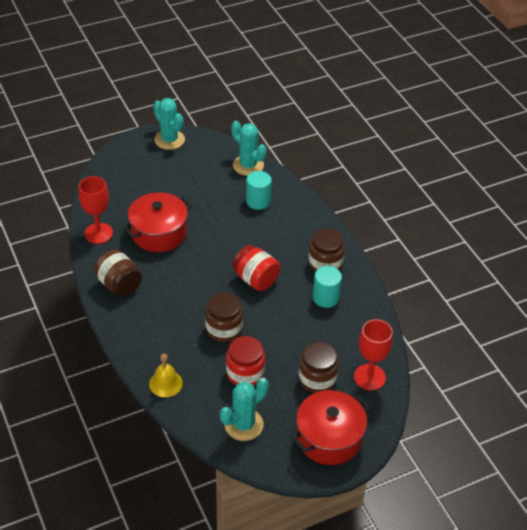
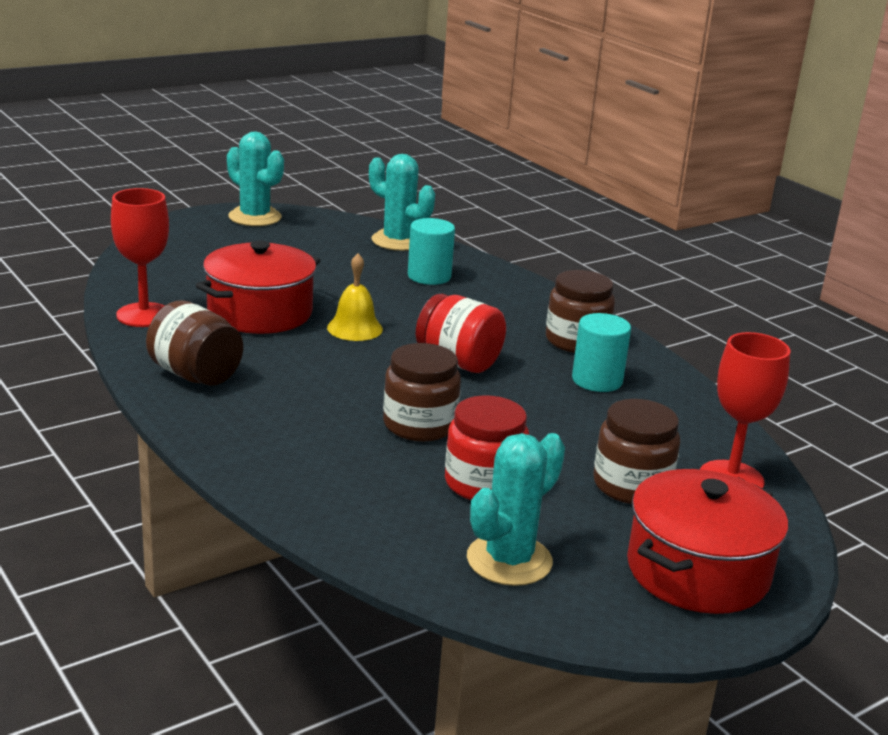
camera: 10 degrees left, 20 degrees down
(165, 383) = (322, 505): yellow bell -> yellow bell (354, 328)

